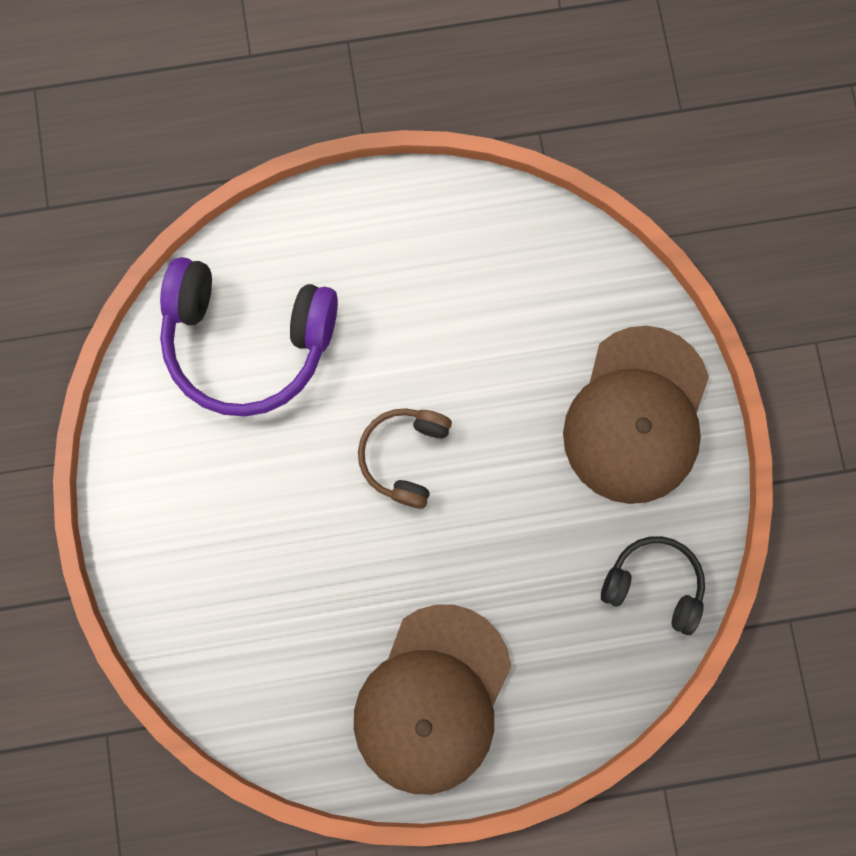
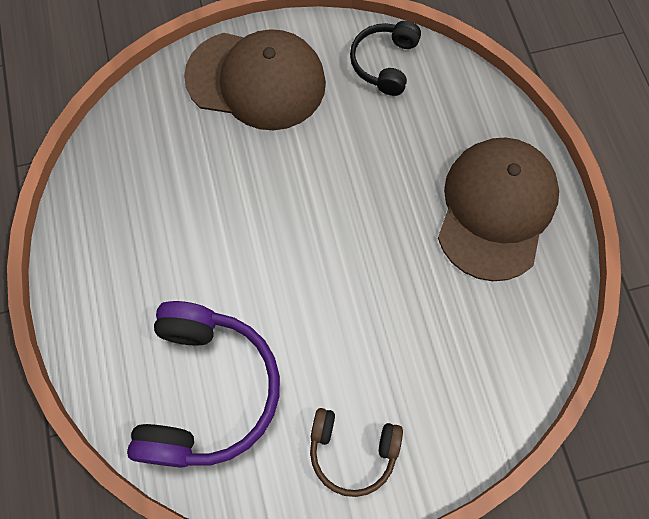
camera: 95 degrees left, 10 degrees down
(404, 456) = (302, 247): brown headphones -> brown headphones (352, 451)
(432, 699) = (496, 209): brown cap -> brown cap turned 90 degrees counterclockwise

